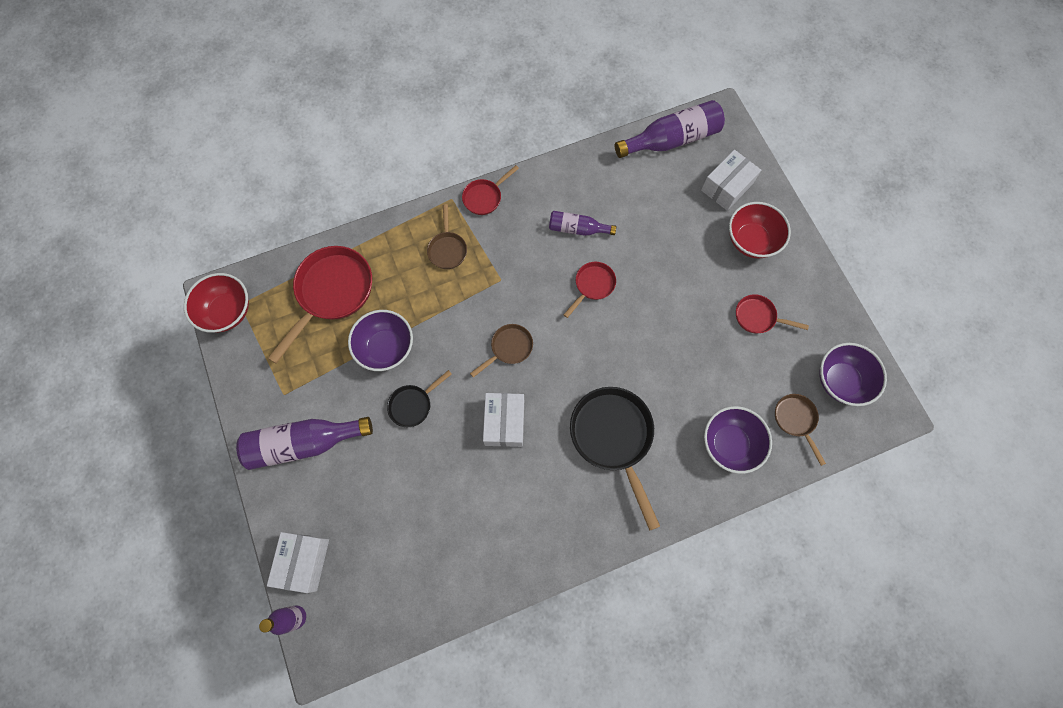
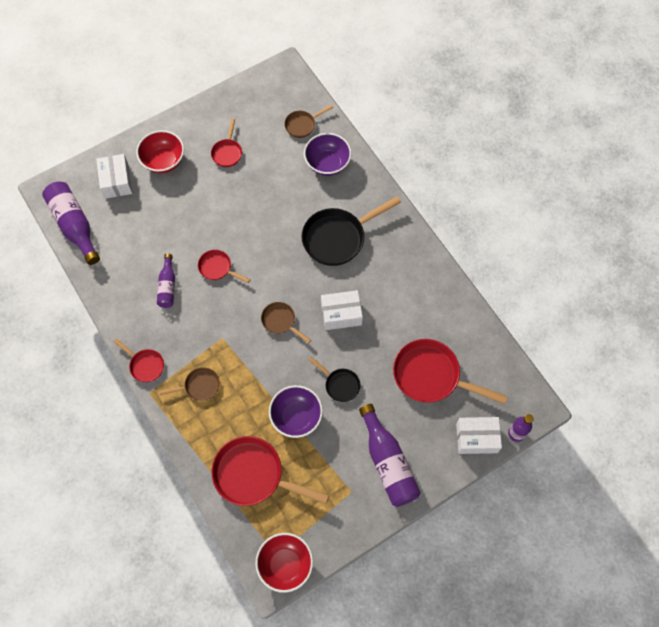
camera: 100 degrees left, 5 degrees down
(397, 521) = (431, 376): none -> red pan
(727, 187) = (116, 181): white box -> white box turned 45 degrees clockwise
(840, 381) = (268, 99): purple bowl -> none

